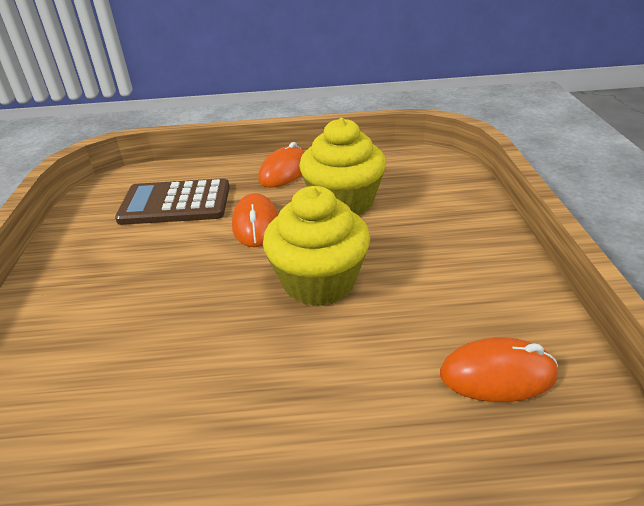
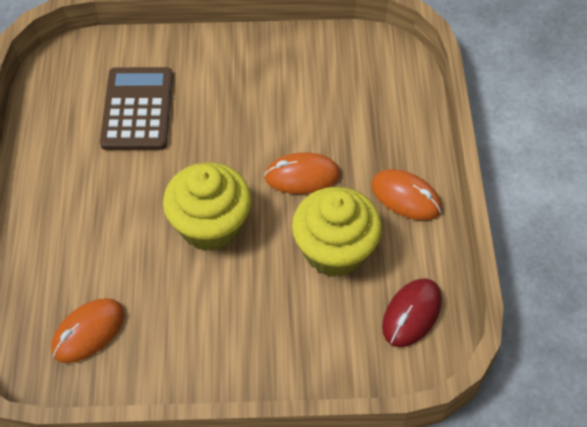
camera: 90 degrees right, 20 degrees up
(175, 203) = (347, 109): brown calculator -> brown calculator (137, 109)
(400, 166) = (411, 314): none -> red mouse
(497, 375) = (88, 332): orange mouse -> orange mouse turned 45 degrees clockwise

